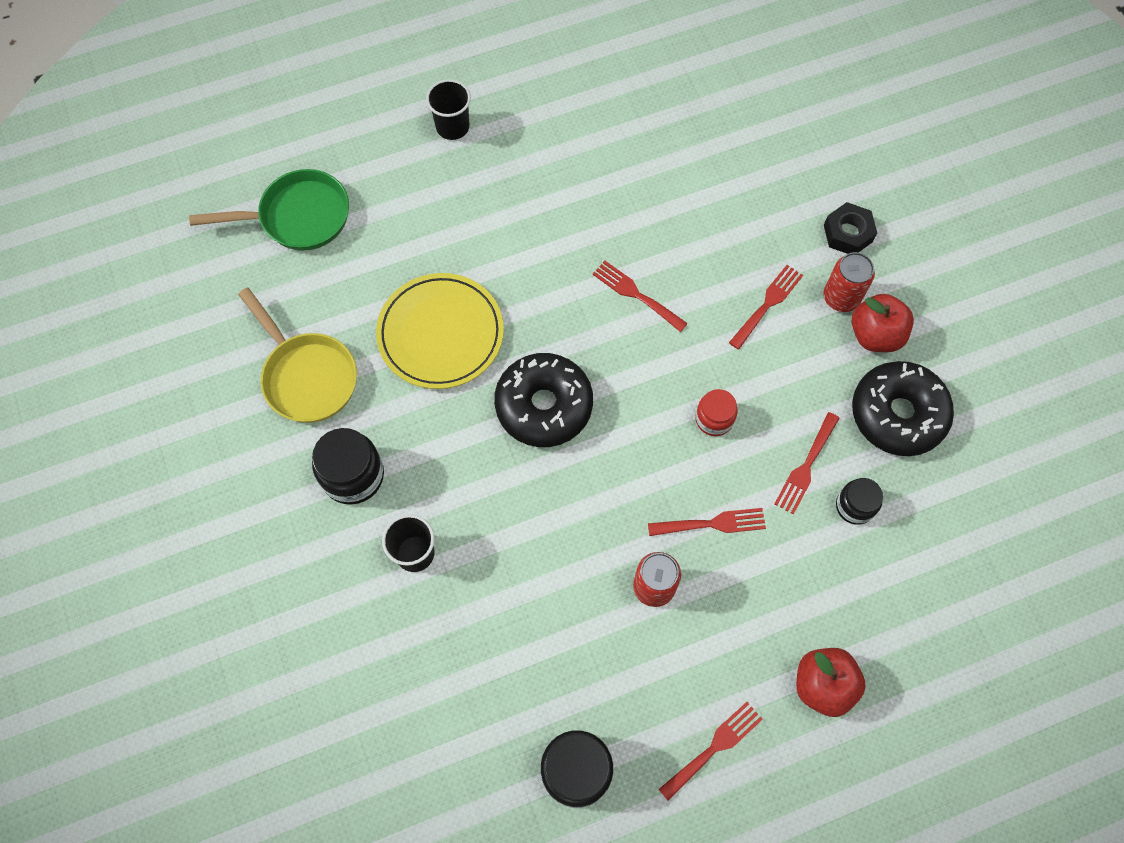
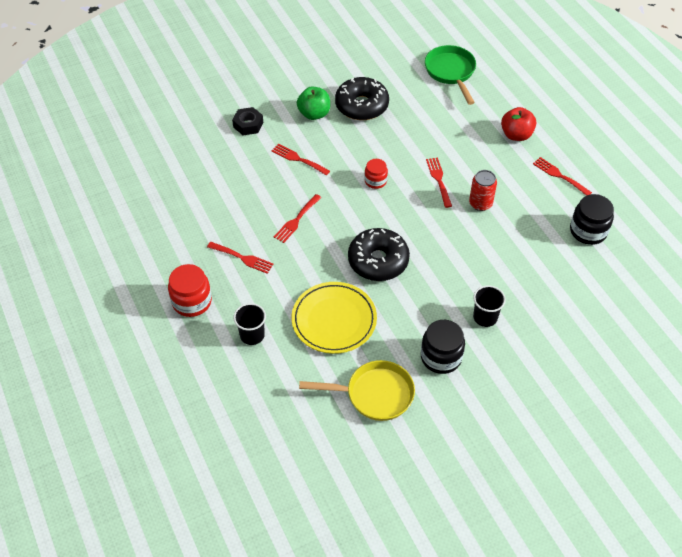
camera: 95 degrees left, 15 degrees down
(298, 217) = (246, 420): green pan -> green pan (451, 72)
(307, 376) = (374, 394): yellow pan -> yellow pan turned 45 degrees clockwise
(452, 127) = (167, 330): black cup -> black cup (252, 335)
(497, 155) = (192, 301): none -> red jar
(806, 467) = (398, 142): red fork -> red fork (242, 258)
(841, 297) = (291, 128): red can -> none
(854, 506) = (417, 123): black jar -> none
(875, 335) = (314, 114): red apple -> green apple

